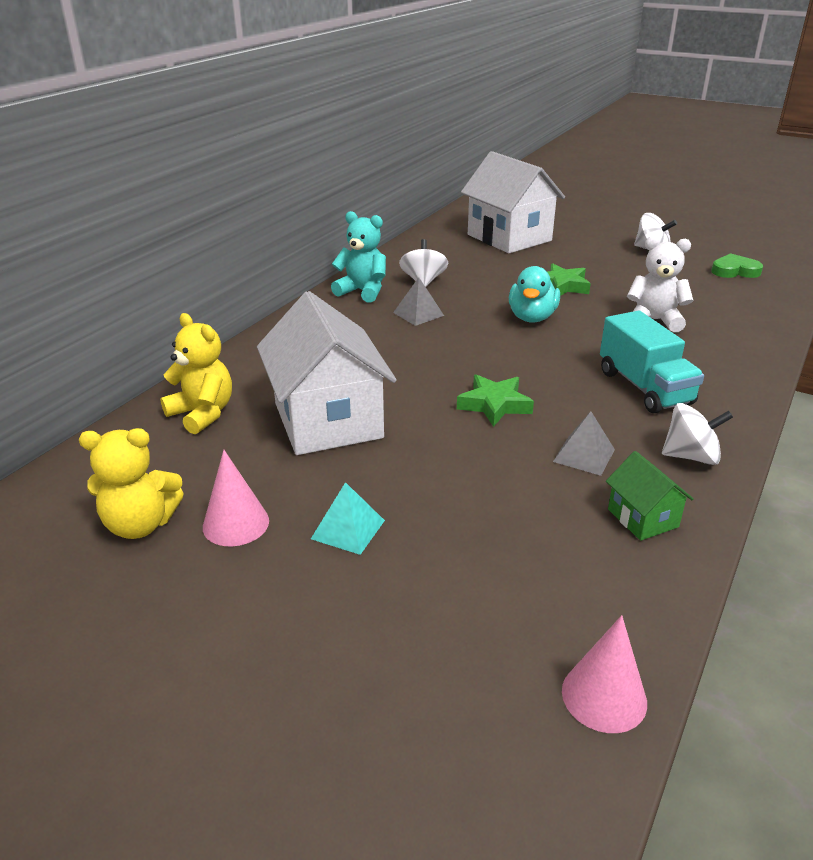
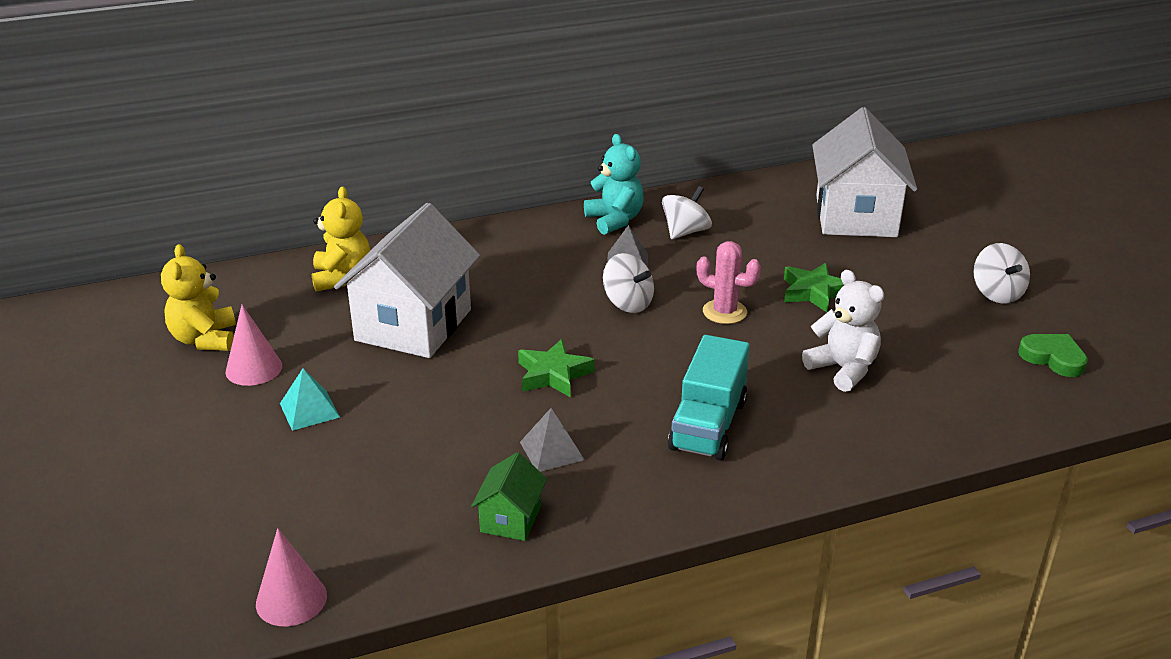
camera: 40 degrees right, 0 degrees up
(140, 524) = (205, 339): yellow teddy bear -> yellow teddy bear turned 45 degrees clockwise
(532, 317) = (724, 312): turquoise duck -> pink cactus
(690, 456) = (636, 500): white spinning top -> white spinning top (628, 303)

